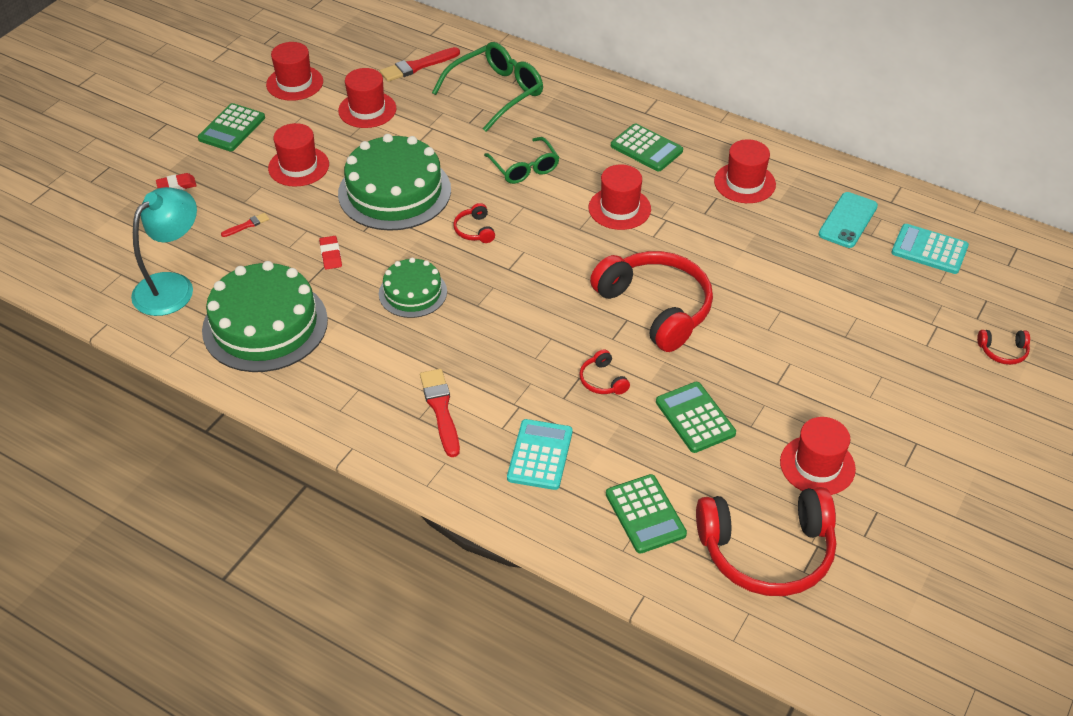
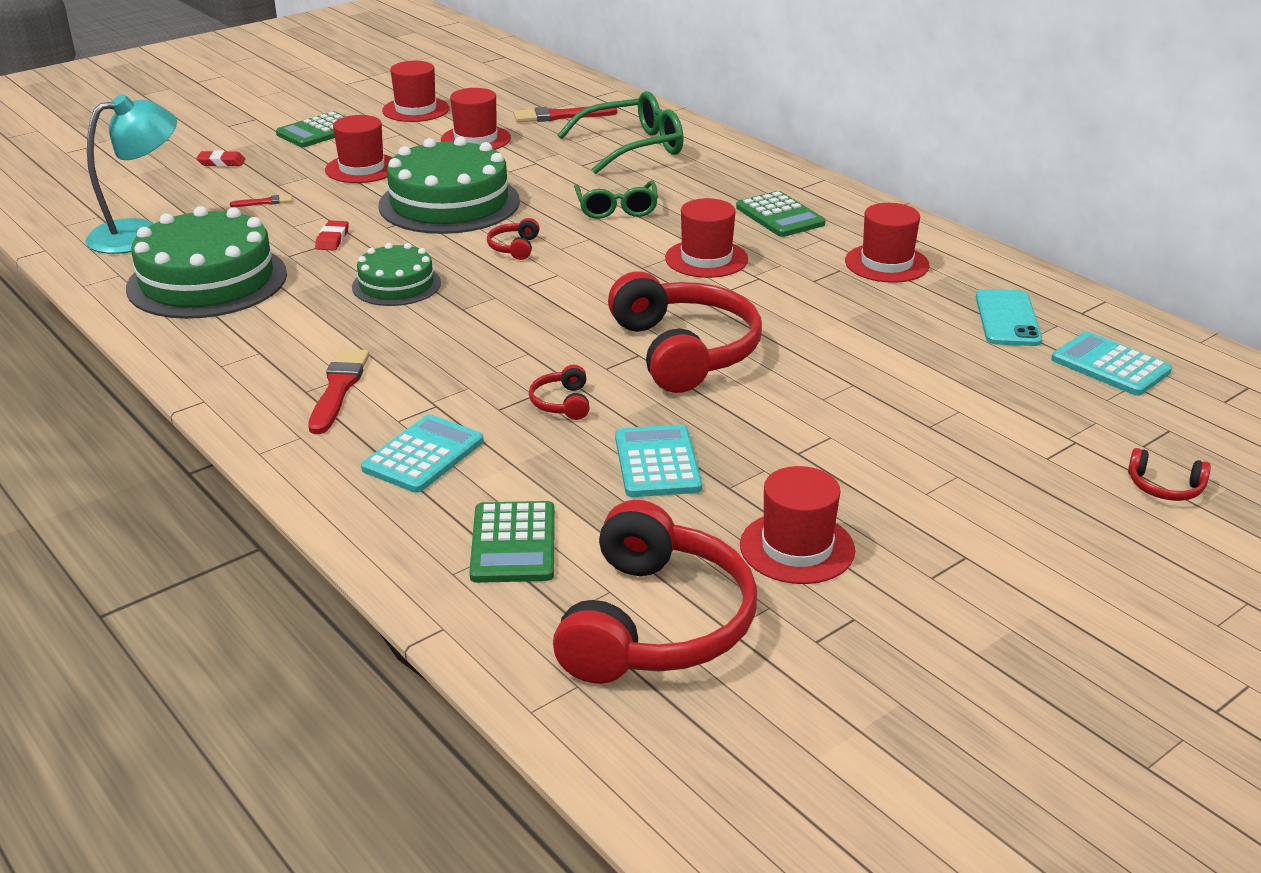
camera: 20 degrees right, 15 degrees down
(695, 418) = (657, 463): green calculator -> turquoise calculator
(767, 551) = (655, 623): red headphones -> red headphones turned 90 degrees counterclockwise
(848, 220) = (1007, 319): turquoise phone -> turquoise phone turned 45 degrees counterclockwise

